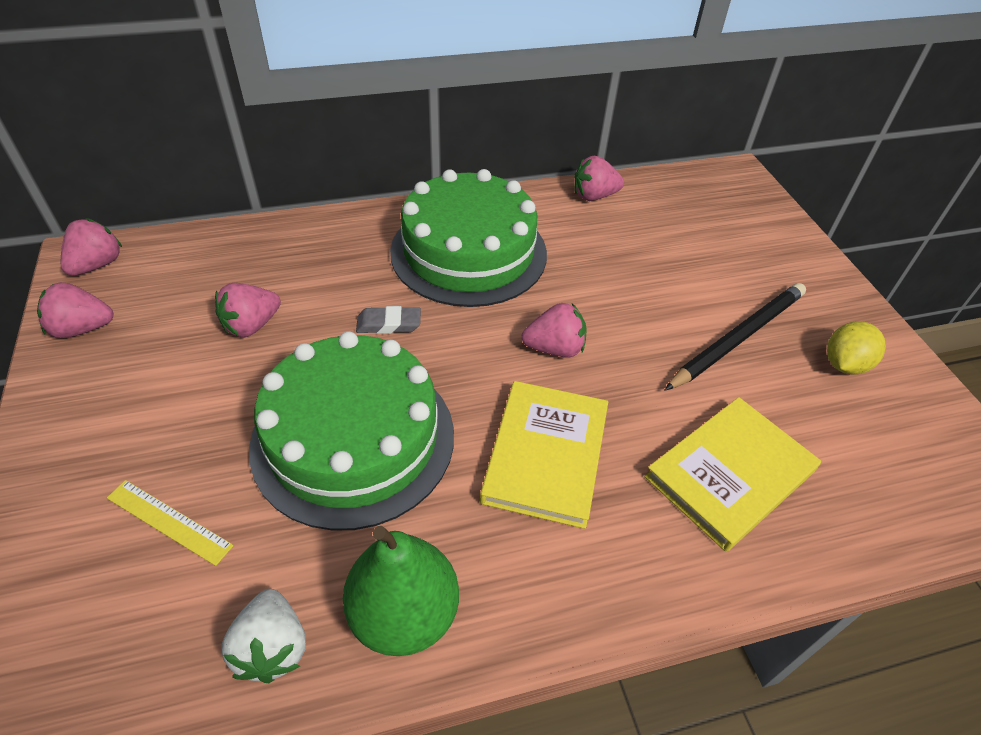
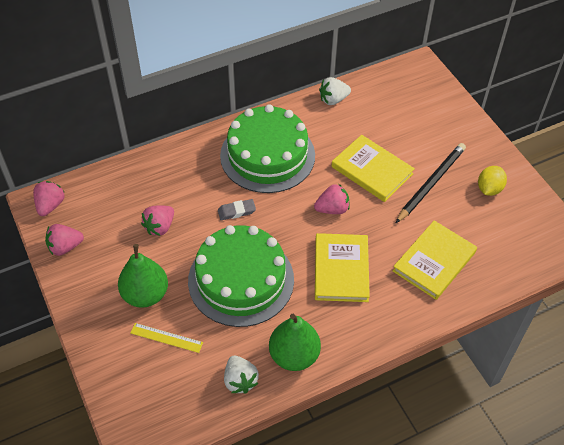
camera: 10 degrees left, 5 degrees up
(172, 432) = (145, 294): none -> green pear
(594, 196) = (333, 99): pink strawberry -> white strawberry
(636, 301) = (372, 170): none -> yellow book

